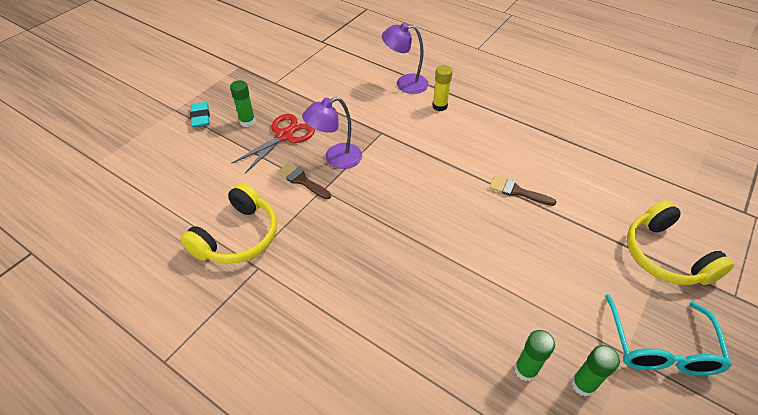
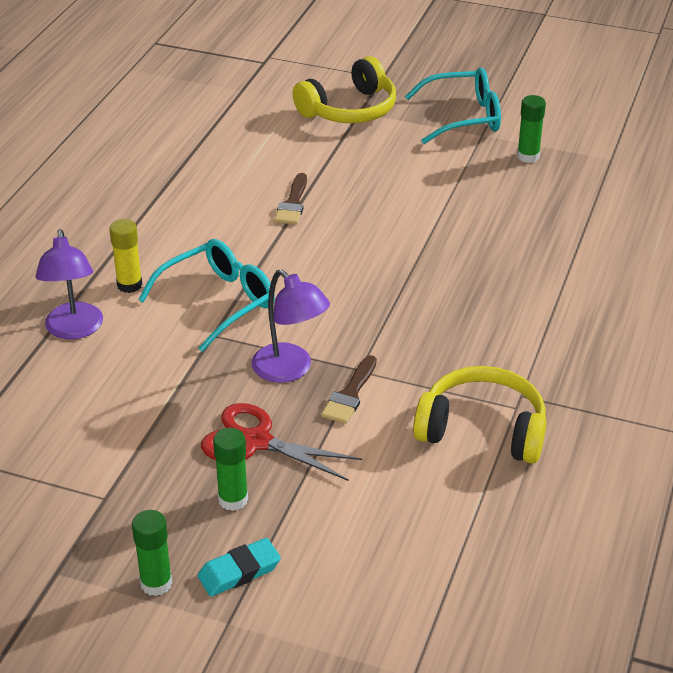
camera: 105 degrees left, 10 degrees down
(412, 139) = (219, 301): none -> turquoise glasses
(525, 370) = (533, 187): green glue stick -> green glue stick (156, 583)

